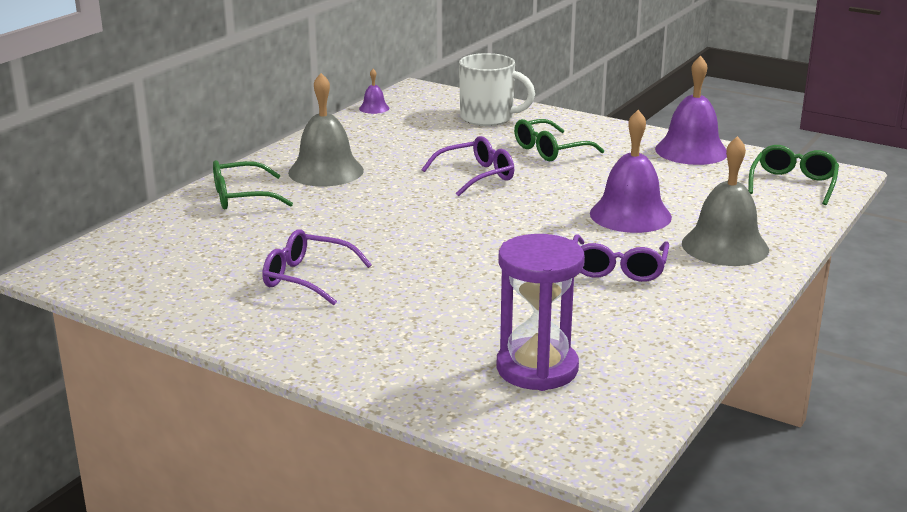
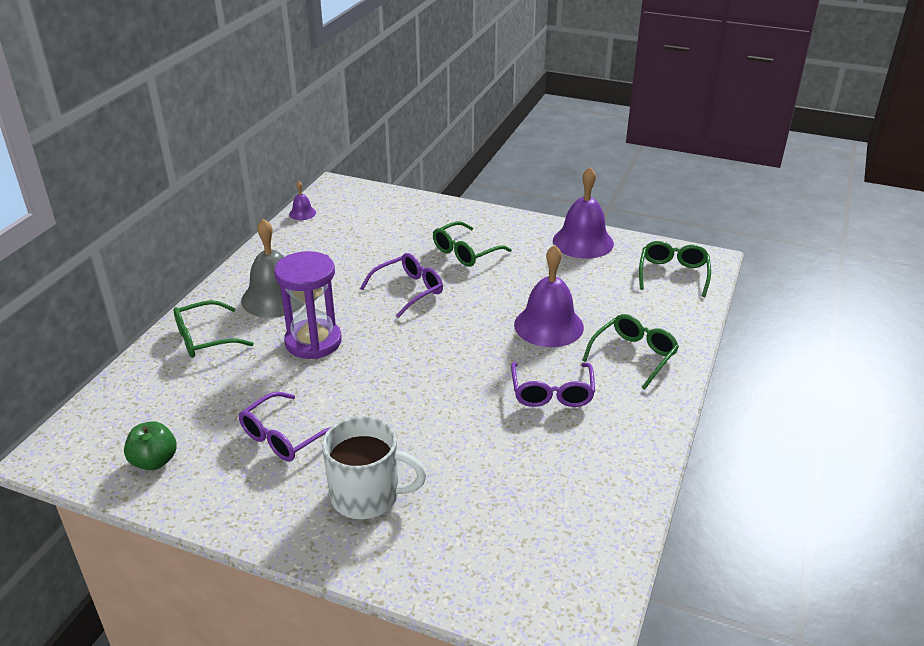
camera: 10 degrees left, 10 degrees up
(164, 284) = (154, 461): none -> green apple
(307, 278) = (284, 437): purple glasses -> purple glasses turned 60 degrees counterclockwise
(488, 118) = (404, 217): white mug -> white mug (367, 496)
(537, 368) = (509, 527): purple hourglass -> purple hourglass (313, 342)
(725, 246) = (634, 355): grey bell -> green glasses

